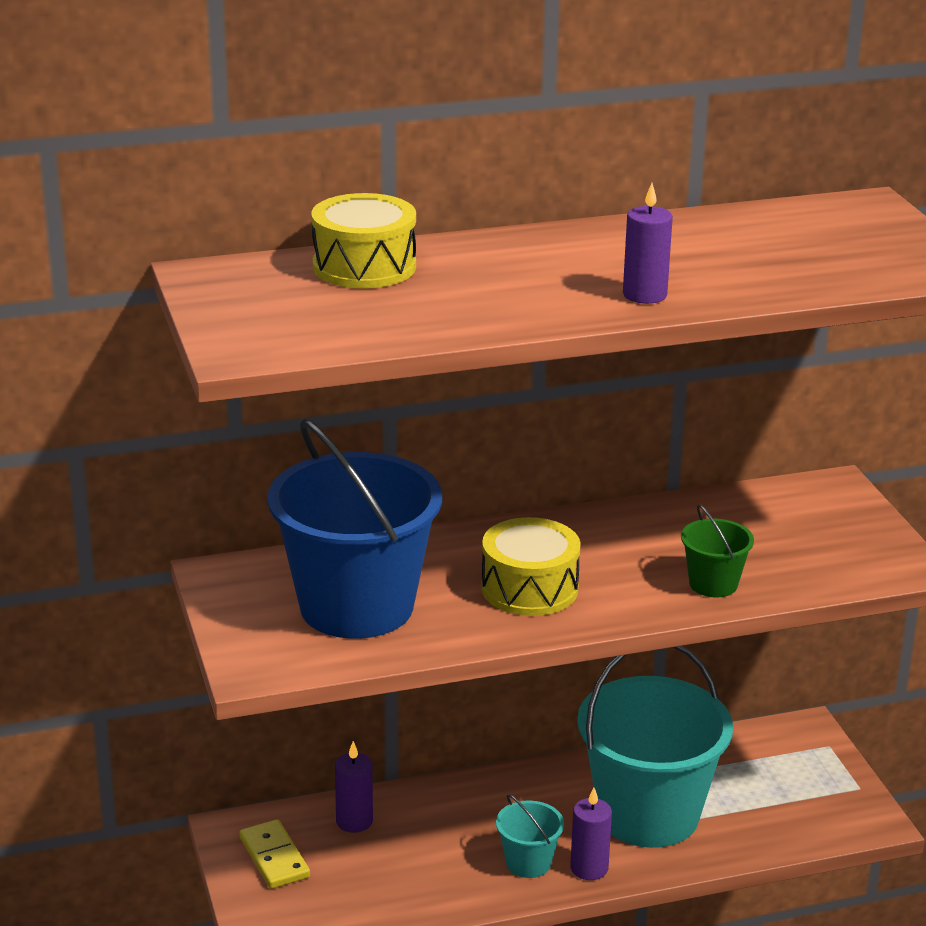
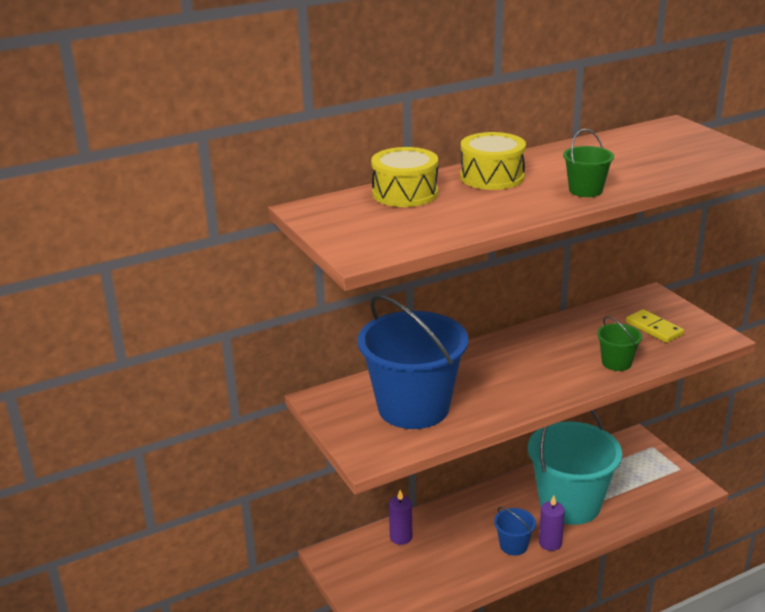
camera: 10 degrees left, 0 degrees up
(274, 857) = (361, 568): yellow domino -> yellow domino (654, 328)
(528, 862) = (513, 545): turquoise bucket -> blue bucket
(529, 588) = (512, 381): yellow drum -> yellow drum (492, 177)
(644, 295) = (585, 190): purple candle -> green bucket

